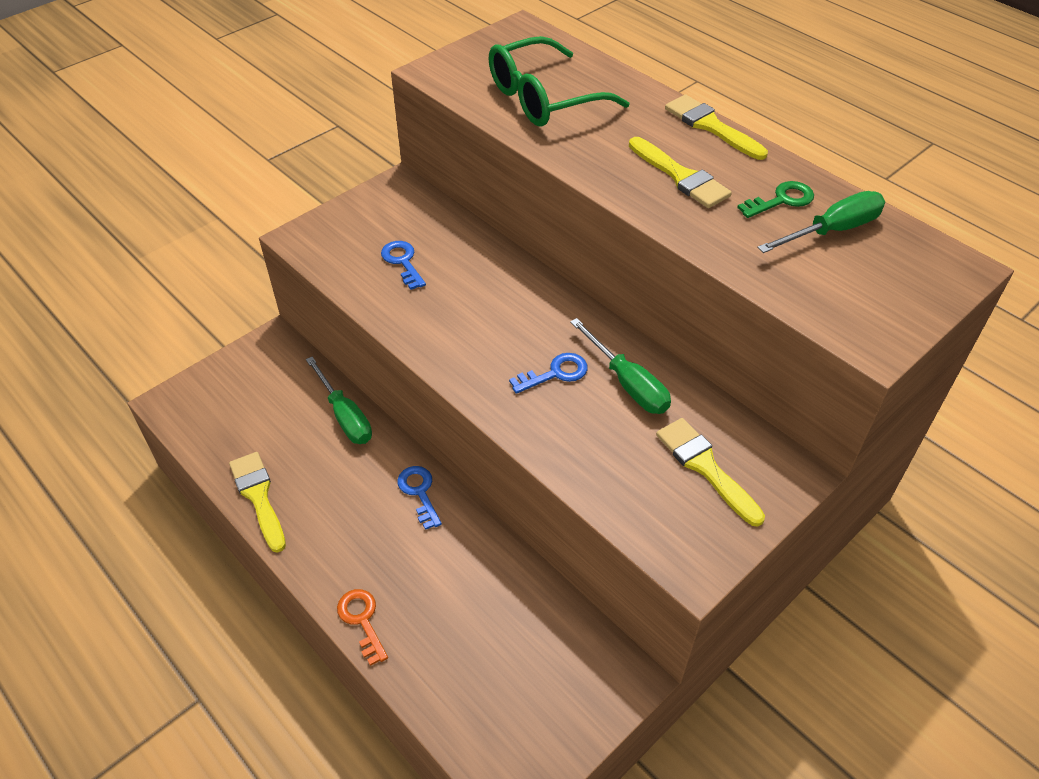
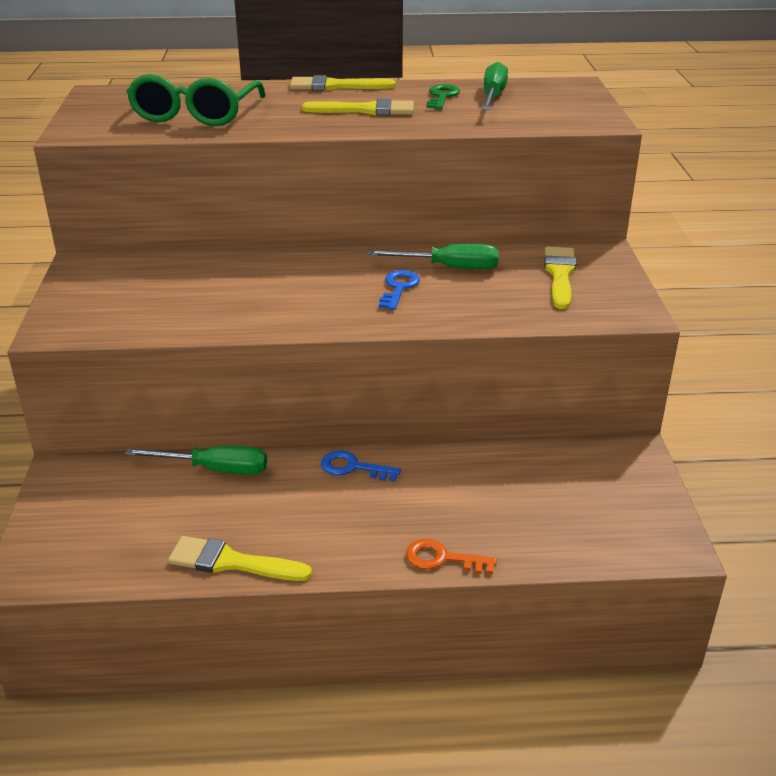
camera: 50 degrees left, 15 degrees down
(402, 262) = (175, 298): blue key -> none
(705, 467) = (560, 275): yellow brush -> yellow brush turned 90 degrees clockwise

